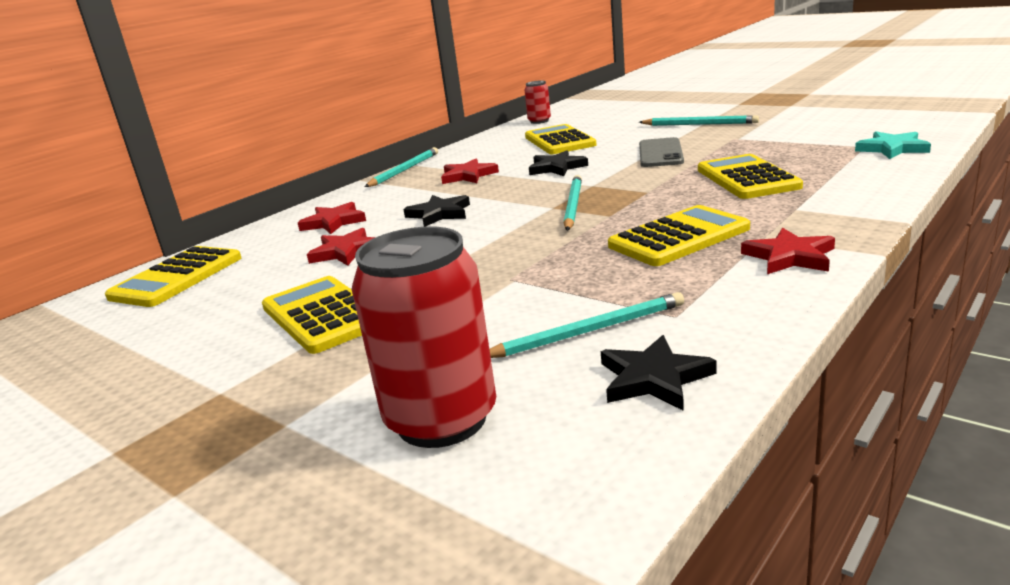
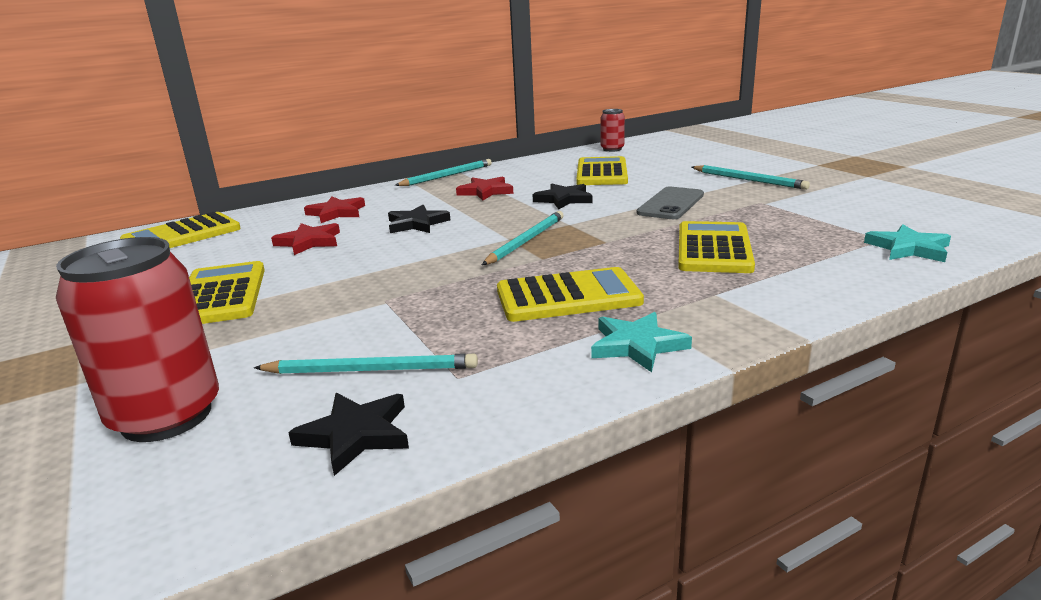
camera: 20 degrees right, 0 degrees up
(789, 257) = (637, 345): red star -> turquoise star

